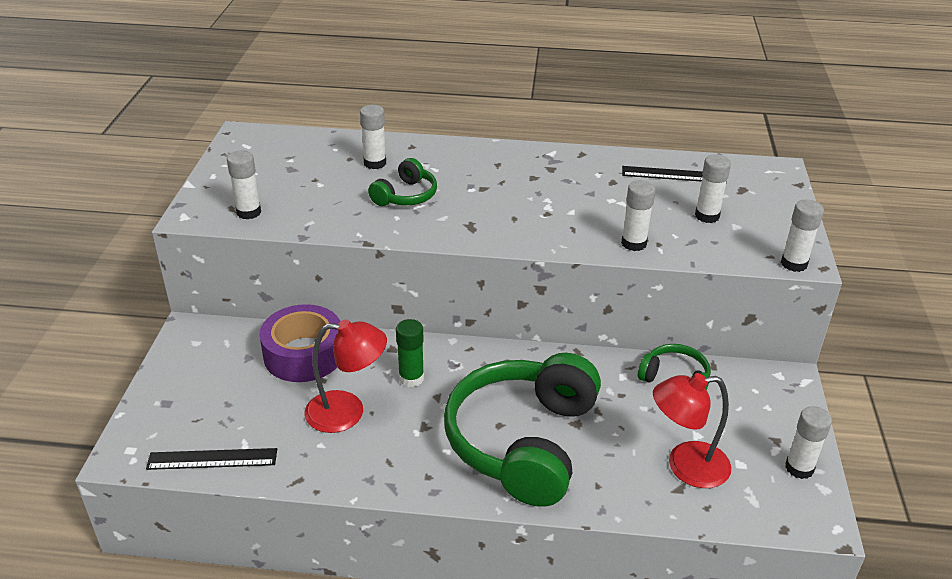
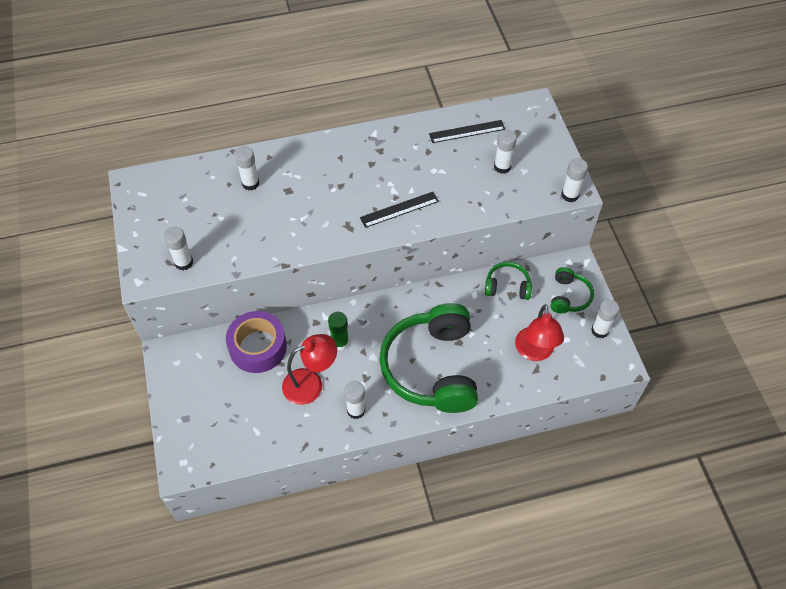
camera: 20 degrees left, 20 degrees up
(212, 459) = (242, 449): black ruler -> black ruler (399, 209)
(406, 196) = (289, 210): green headphones -> green headphones (569, 296)
(634, 243) = (463, 208): white glue stick -> white glue stick (356, 410)
(685, 466) = (535, 352): red lamp -> red lamp turned 60 degrees counterclockwise

